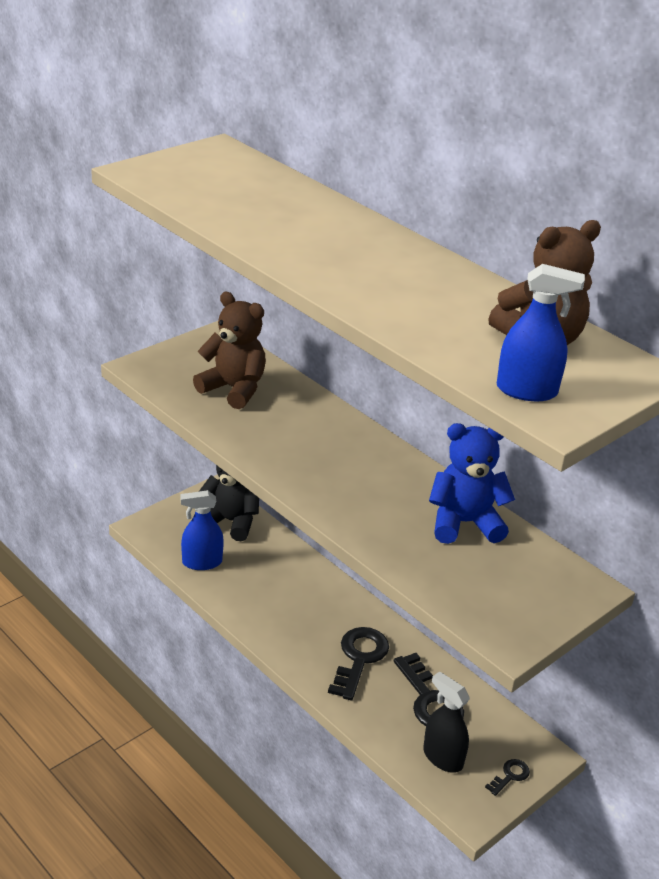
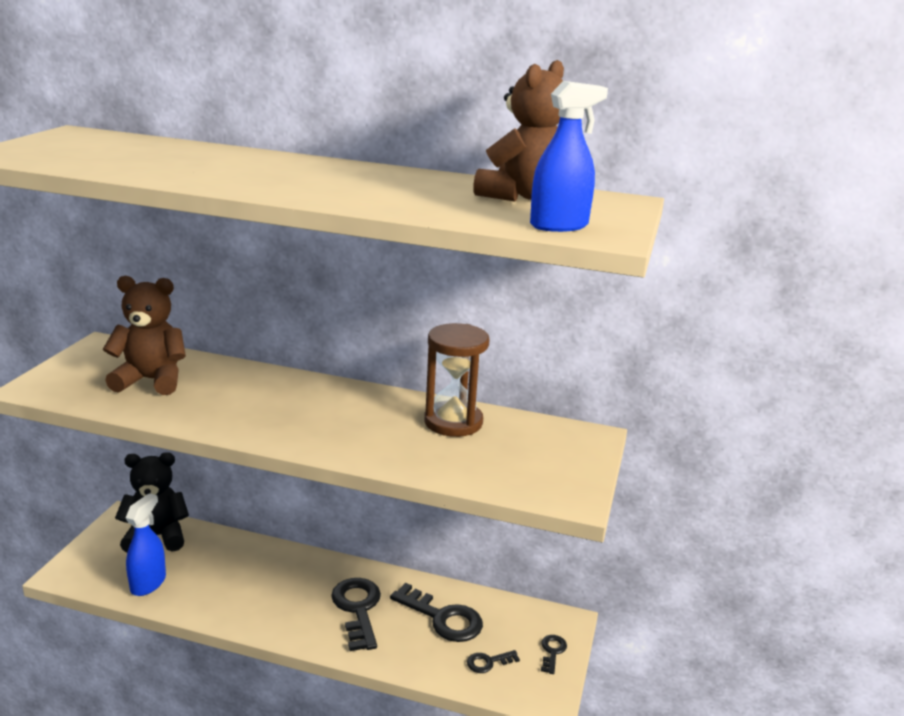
camera: 30 degrees left, 10 degrees down
(202, 562) = (148, 583): blue spray bottle -> blue spray bottle turned 150 degrees clockwise
(442, 757) = (488, 662): black spray bottle -> black key
(464, 523) = (453, 422): blue teddy bear -> brown hourglass

